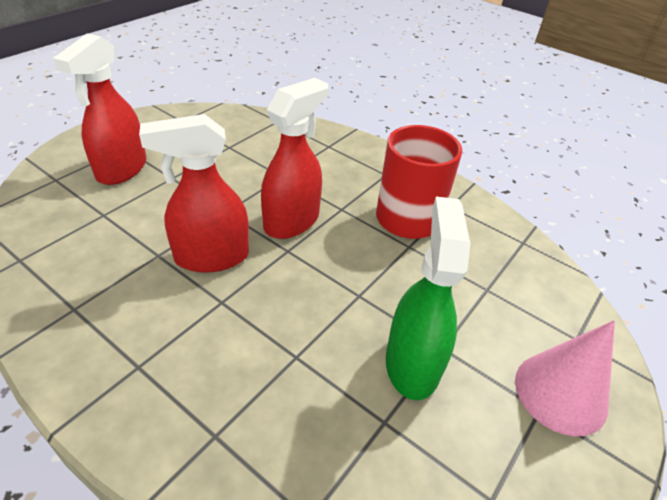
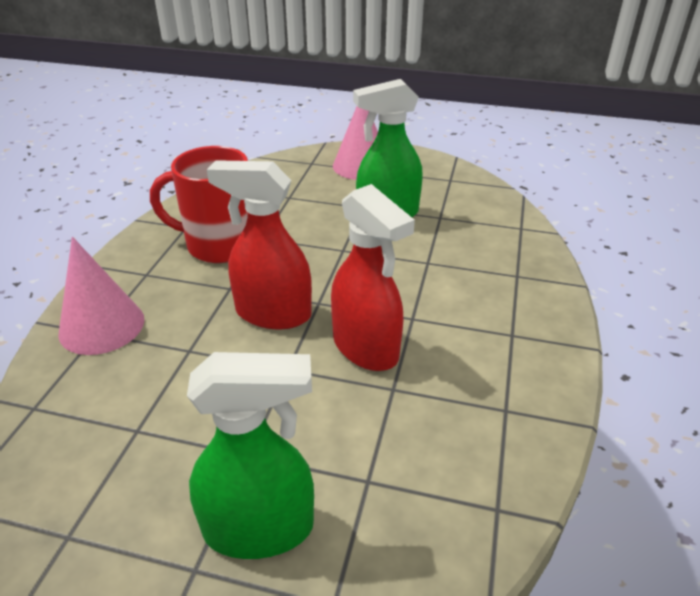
camera: 110 degrees left, 5 degrees down
(121, 169) = (260, 528): red spray bottle -> green spray bottle
(334, 148) = (102, 326): none -> pink cone

